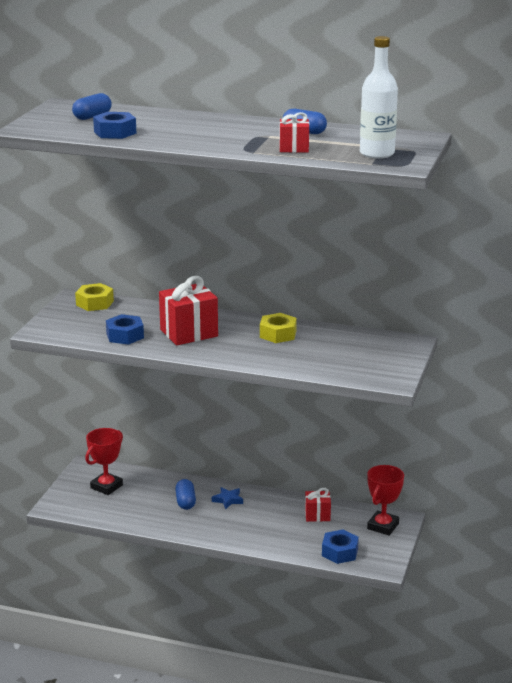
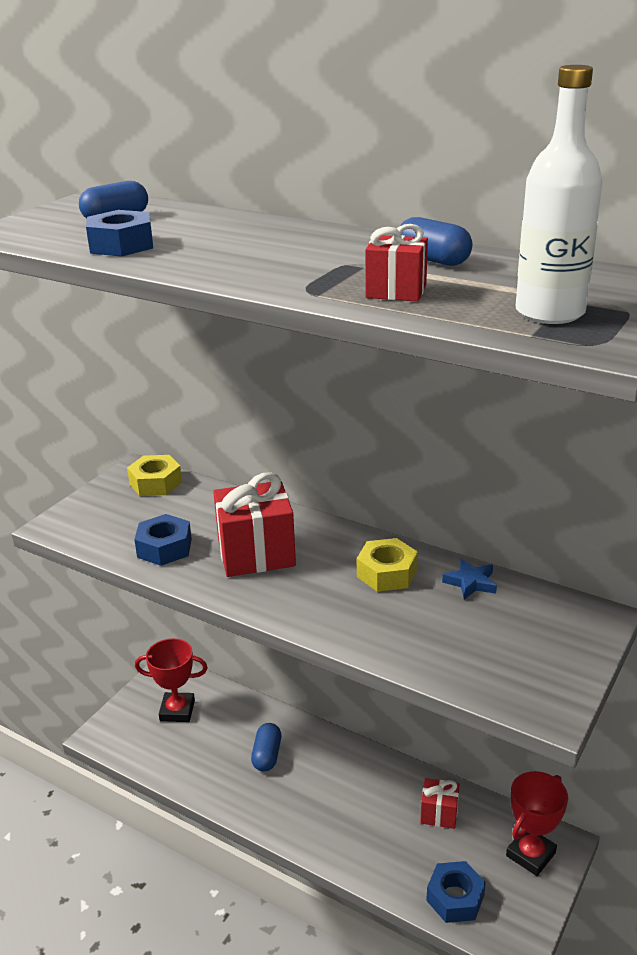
camera: 15 degrees right, 5 degrees up
(106, 486) = (177, 710): red trophy -> red trophy turned 45 degrees clockwise
(228, 500) = (324, 761): blue star -> blue star (471, 582)

